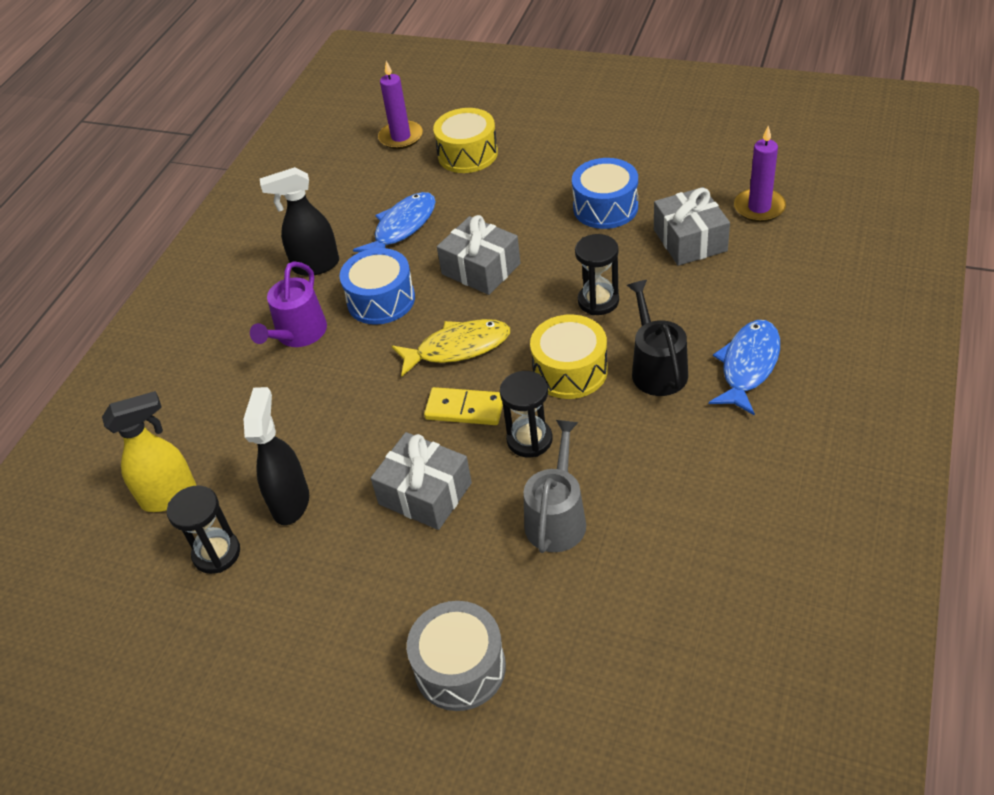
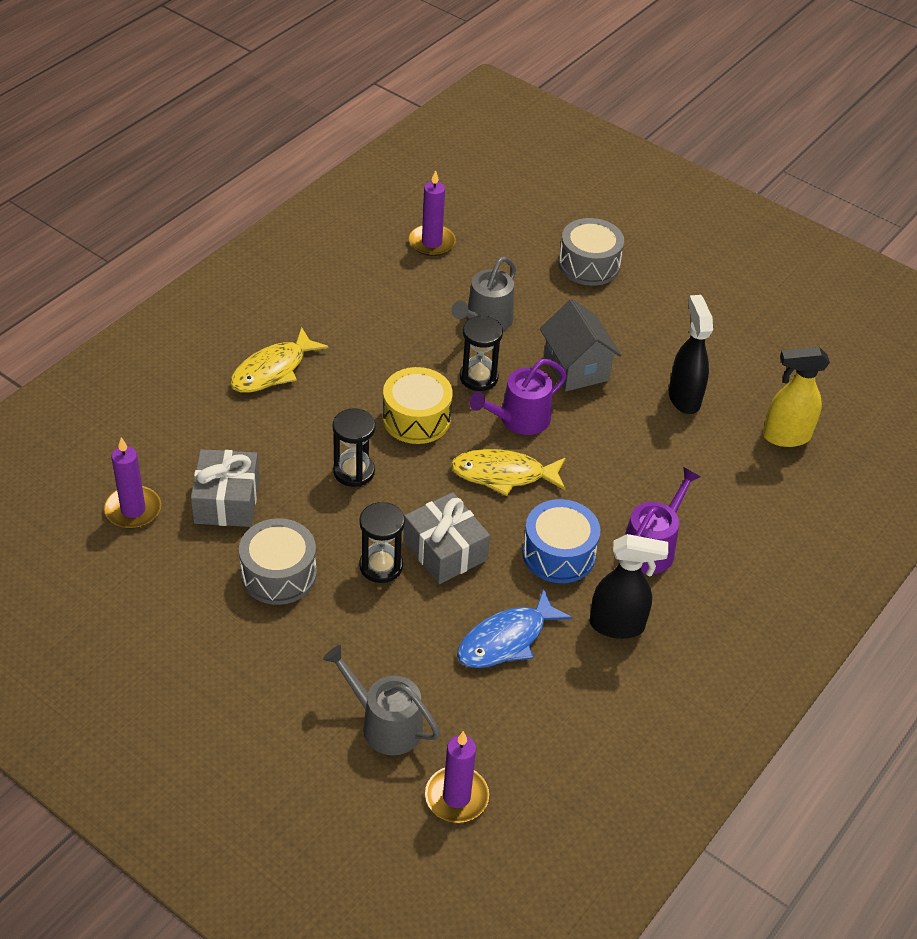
camera: 170 degrees left, 0 degrees up
(216, 553) = (748, 382): black hourglass -> black hourglass (381, 566)
(291, 502) = (684, 398): black spray bottle -> black spray bottle turned 150 degrees clockwise
(425, 493) = (576, 368): grey gift -> grey house
(465, 409) = (519, 419): yellow domino -> purple watering can
(467, 154) = (385, 724): yellow drum -> grey watering can
(605, 207) = (279, 574): blue drum -> grey drum
(657, 369) = (345, 394): black watering can -> none
(690, 617) = (432, 243): none -> purple candle
(748, 366) = (273, 370): blue fish -> yellow fish

